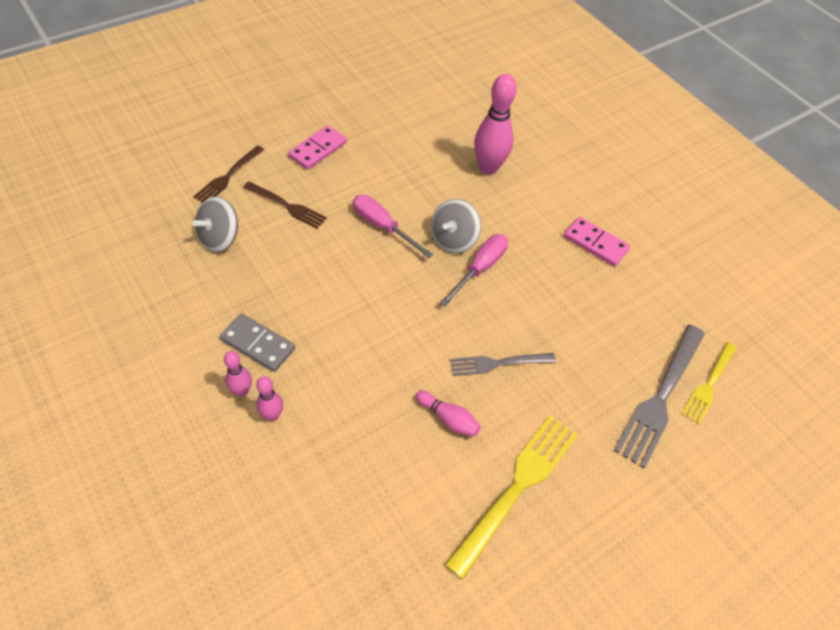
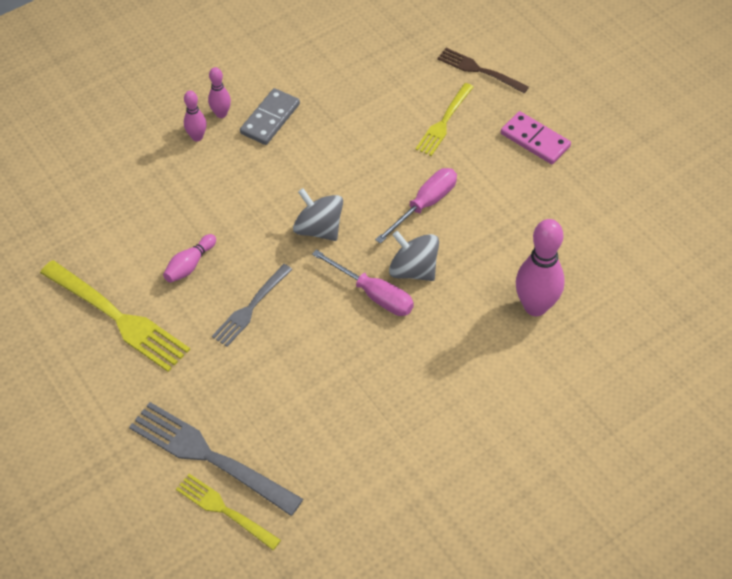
camera: 95 degrees right, 0 degrees up
(220, 238) = (394, 76): grey spinning top -> grey spinning top (319, 228)
(287, 206) = (444, 122): brown fork -> yellow fork
(498, 363) = (251, 307): grey fork -> grey fork turned 135 degrees counterclockwise
(595, 243) = (423, 416): pink domino -> none

